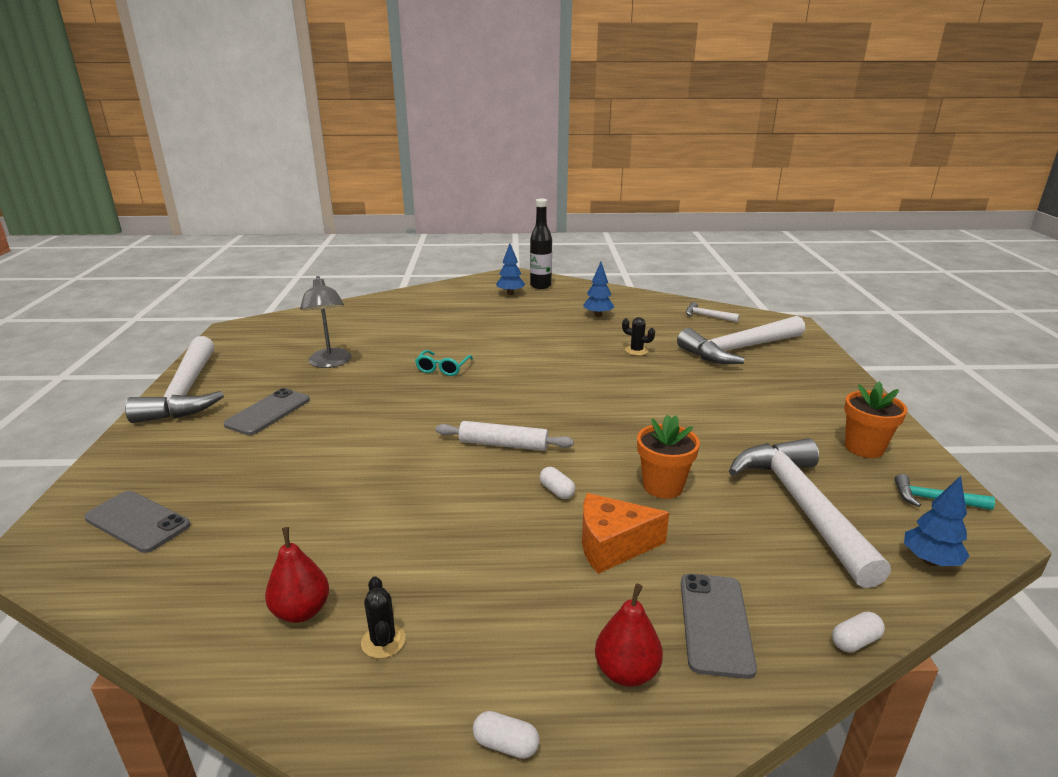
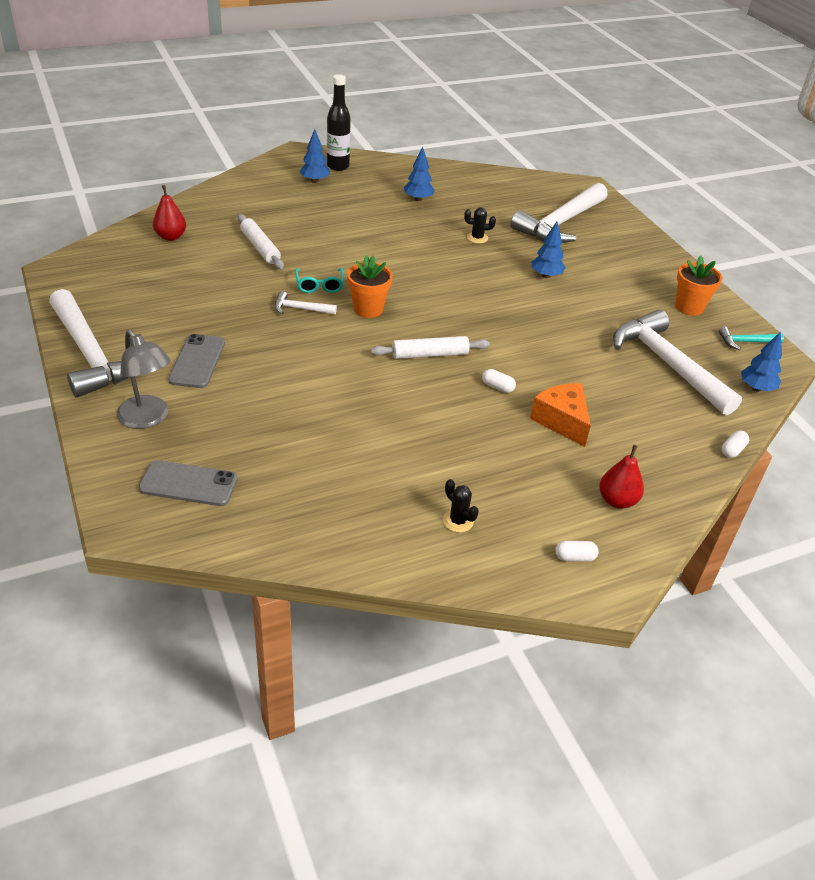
camera: 25 degrees left, 15 degrees up
(301, 611) = (386, 516): red pear -> red pear (171, 237)
(330, 363) = (205, 296): grey lamp -> grey lamp (148, 419)
(416, 334) = (260, 247): none -> white rolling pin
(612, 545) = (562, 421): orange cheese -> orange cheese turned 90 degrees clockwise
(663, 486) = (569, 367): orange flower pot -> orange flower pot (368, 309)
(692, 392) = (546, 275): none -> blue tree
(707, 316) = (515, 187): white hammer -> white hammer (300, 309)
(715, 624) = (652, 459): grey phone -> none

